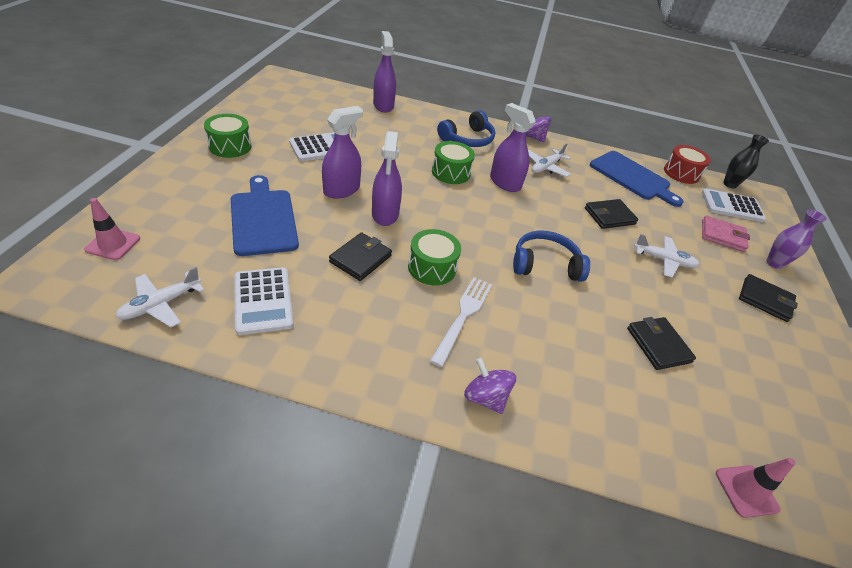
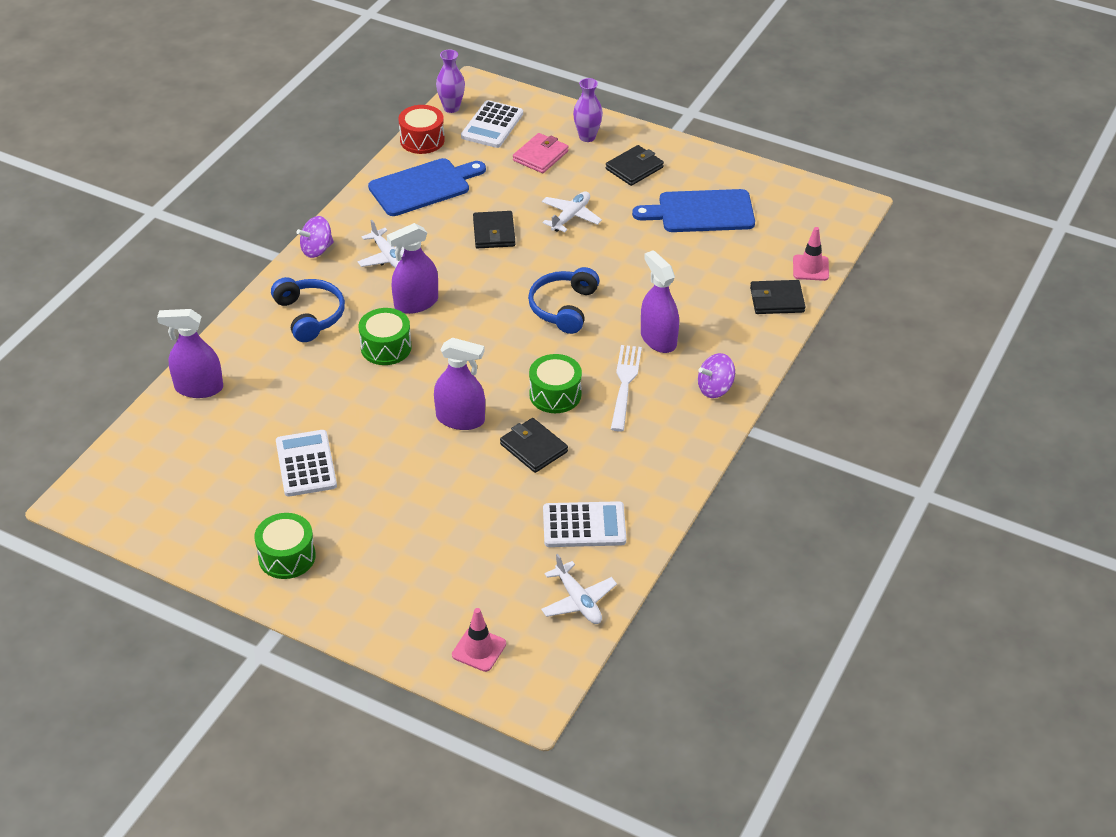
camera: 70 degrees left, 0 degrees up
(263, 219) = (453, 524): blue cutting board -> blue cutting board (701, 212)
(341, 190) = (407, 452): purple spray bottle -> purple spray bottle (658, 339)
(463, 316) = (625, 384): white fork -> white fork turned 60 degrees clockwise
(658, 345) = (676, 263): black wallet -> black wallet (777, 300)
(729, 184) = (451, 108): black vase -> purple vase

